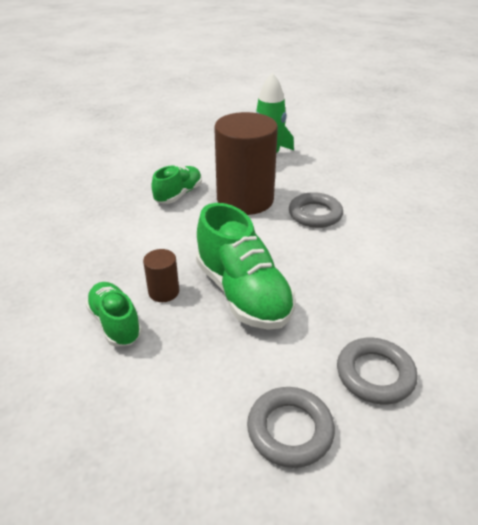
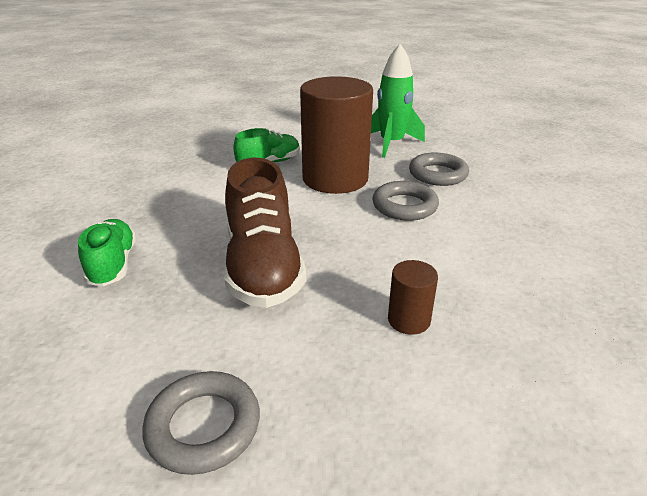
camera: 20 degrees right, 5 degrees down
(164, 292) = (183, 247): brown cylinder -> brown cylinder (409, 320)
(243, 293) = (263, 267): green shoe -> brown shoe
(375, 374) = (355, 394): grey ring -> grey ring (437, 174)

